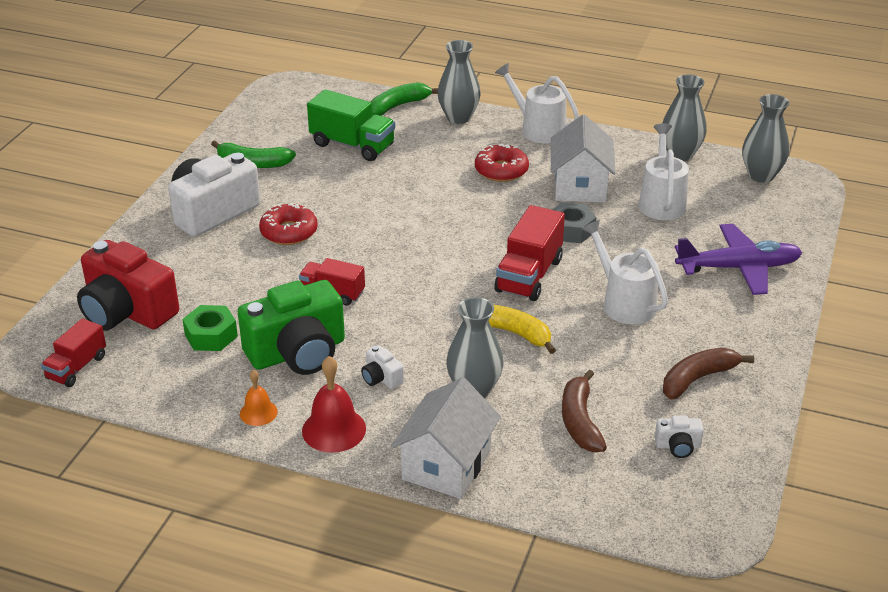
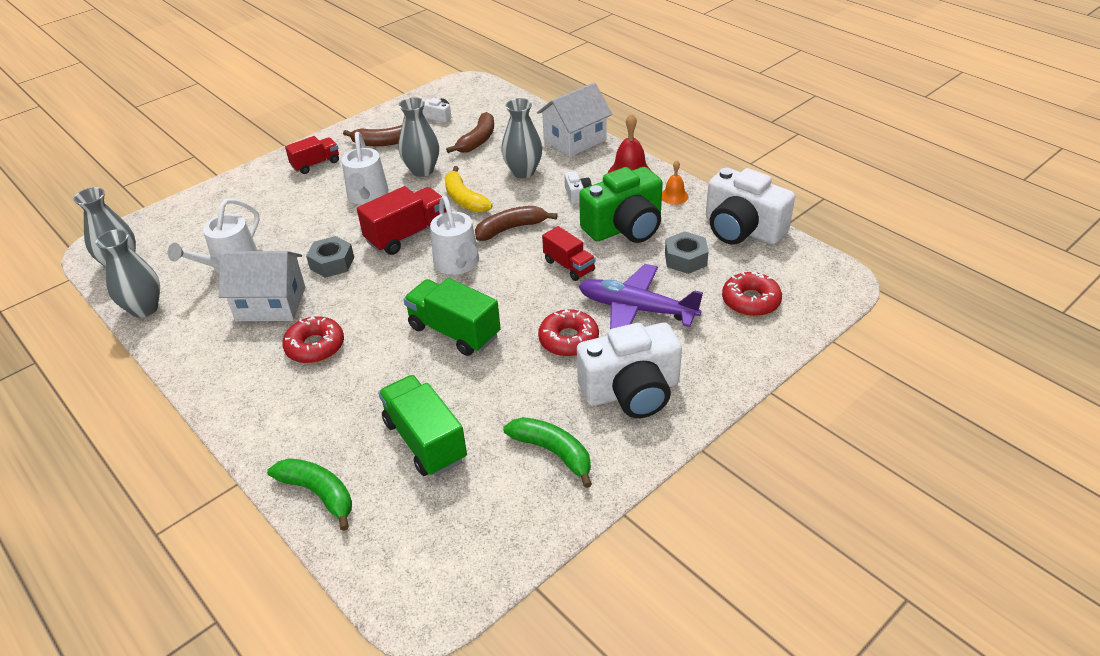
camera: 150 degrees left, 5 degrees up
(76, 367) = (802, 263): red truck -> red truck (316, 164)
(127, 311) = (750, 301): red camera -> red donut
(157, 390) = (742, 229): none -> white camera
(211, 335) = (685, 259): green nut -> grey nut
(298, 352) = (625, 227): green camera -> green camera turned 150 degrees clockwise
(395, 210) = (454, 331): none -> green truck
(398, 106) = (318, 493): green banana -> green banana turned 135 degrees counterclockwise
(425, 314) = (511, 229): none -> brown banana
(458, 117) = (274, 442): grey vase -> grey vase (422, 170)
(538, 129) = (218, 391): white watering can -> white watering can (458, 264)
(580, 186) = (271, 304): white house -> white house turned 60 degrees clockwise
(738, 268) = (260, 197): purple plane -> purple plane (637, 309)

